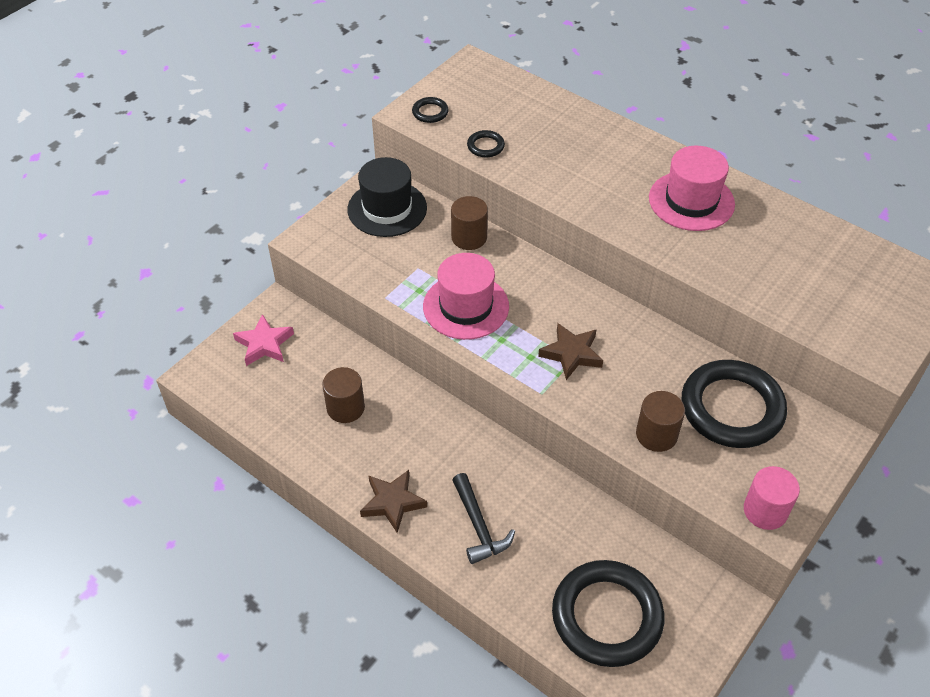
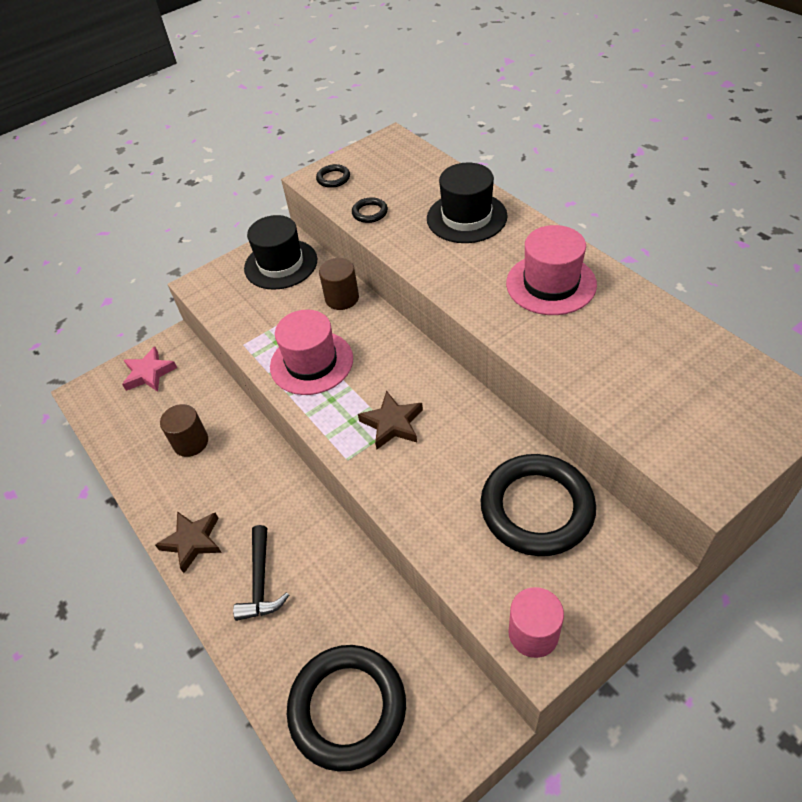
camera: 20 degrees right, 0 degrees up
(586, 142) = (466, 217): none -> black hat
(656, 435) = (445, 523): brown cylinder -> none

